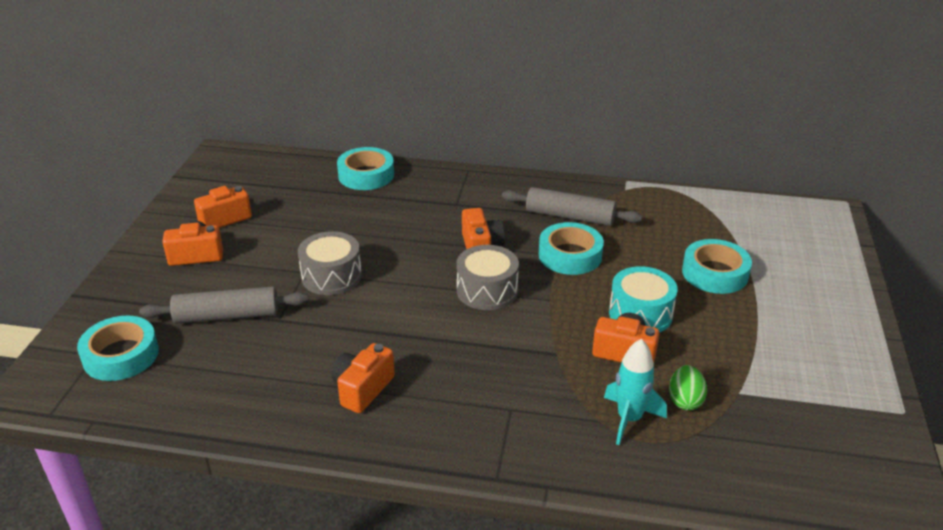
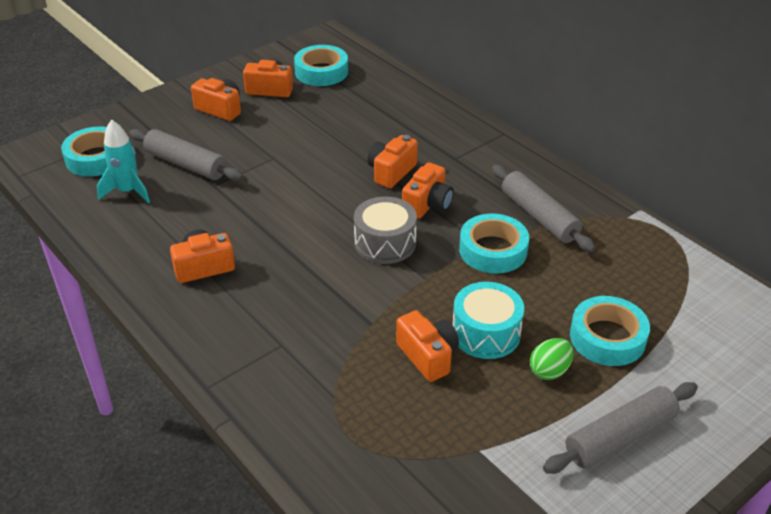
camera: 40 degrees right, 5 degrees up
(331, 276) = (287, 171): grey drum -> none
(366, 175) = (414, 100): turquoise tape -> turquoise tape (321, 72)
(421, 236) = (391, 172): none -> orange camera
(629, 419) = (358, 410): turquoise rocket -> turquoise rocket (128, 191)
(685, 401) = (423, 426): green egg -> green egg (549, 371)
(801, 330) = (620, 437): none -> grey rolling pin

